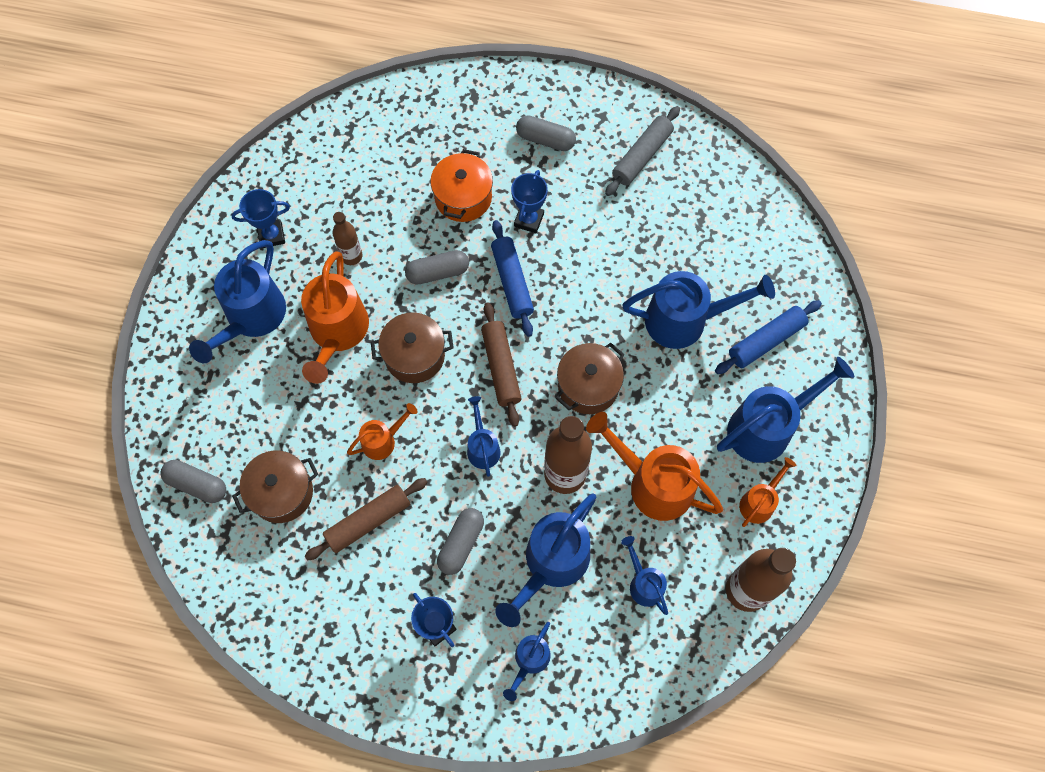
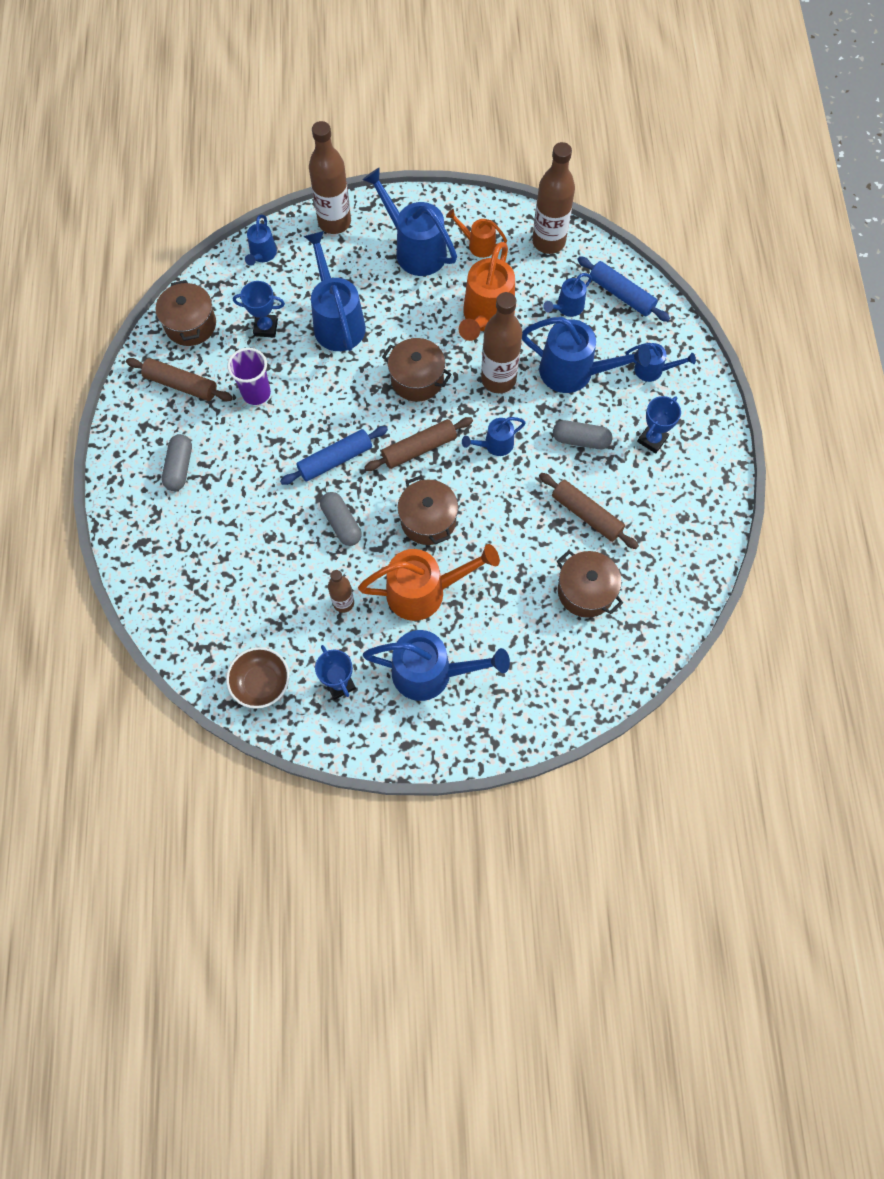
camera: 105 degrees left, 0 degrees up
(197, 484) = (602, 665): grey capsule -> none
(297, 170) = (261, 683): none -> brown bowl
(383, 440) = (513, 523): orange watering can -> none
(463, 197) = (258, 522): orange pot -> none
(529, 220) = (269, 461): blue trophy -> blue trophy (266, 327)
(613, 223) = (256, 393): none -> purple cup
(642, 156) = (181, 384): grey rolling pin -> brown rolling pin
(714, 176) = (190, 324): none -> brown pot
(766, 341) = (340, 262): blue rolling pin -> blue rolling pin (621, 294)
(792, 261) = (262, 255): none -> blue watering can
(824, 347) = (334, 222): none -> brown bottle

